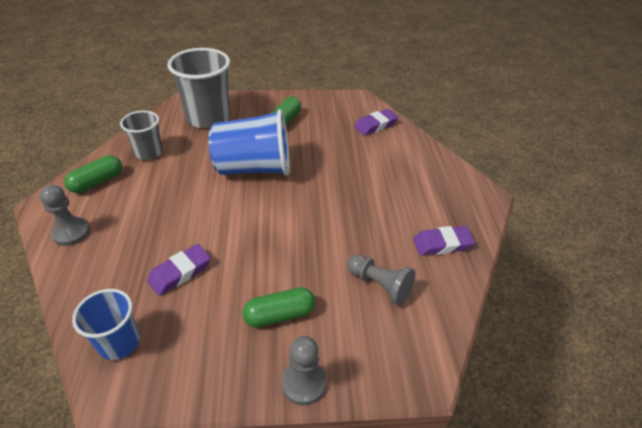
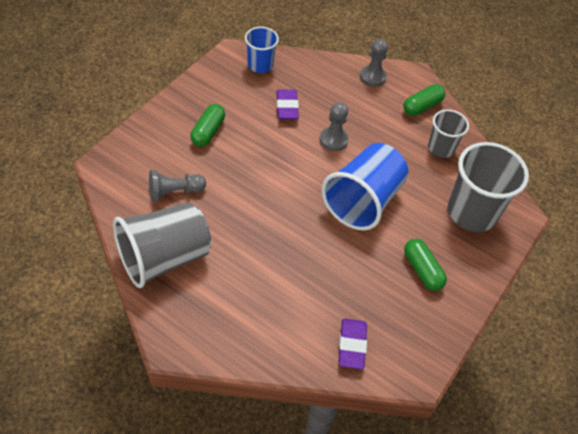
camera: 125 degrees right, 10 degrees up
(97, 182) = (422, 106): green capsule -> green capsule turned 60 degrees clockwise
(303, 383) = (158, 116): grey pawn -> grey pawn (333, 140)
(442, 244) = (164, 257): purple eraser -> grey cup

